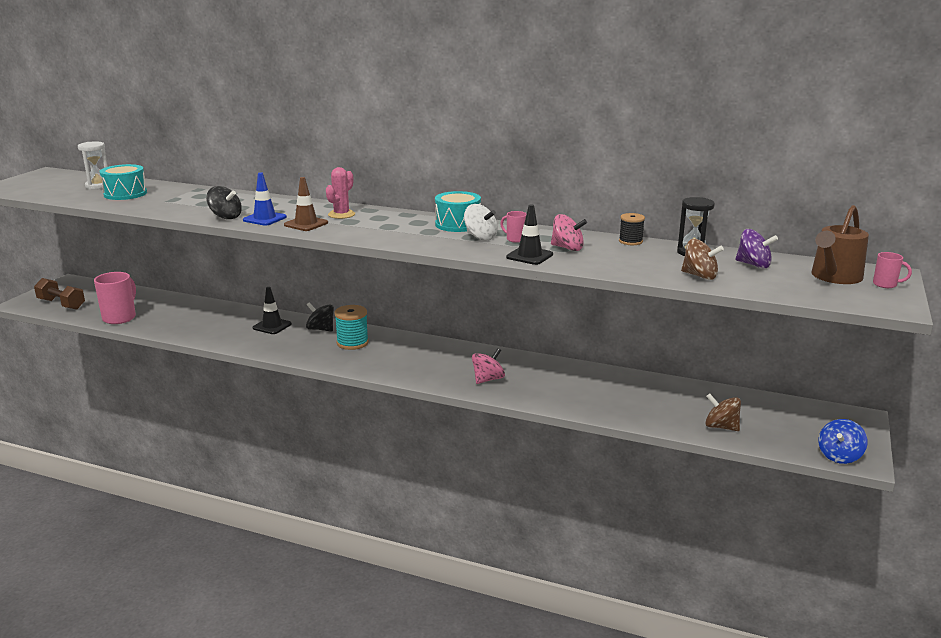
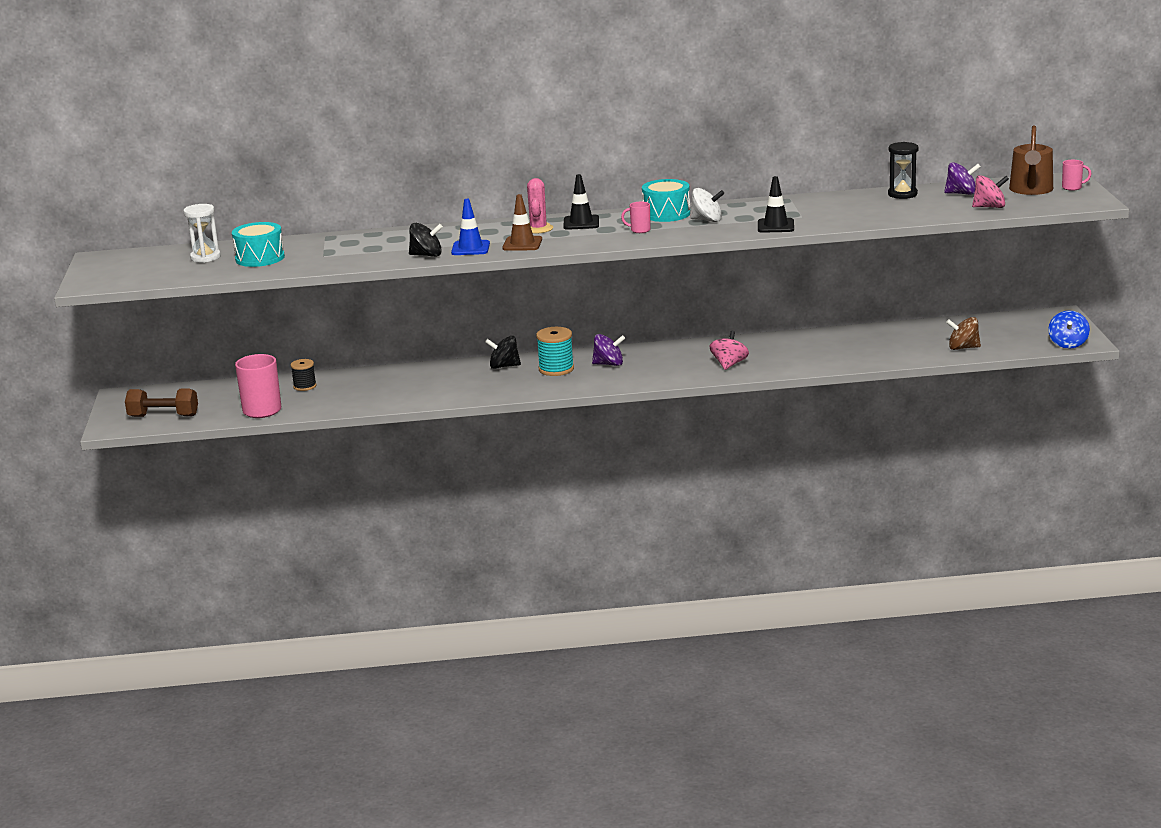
camera: 25 degrees left, 0 degrees up
(272, 326) = (447, 376): black traffic cone -> black traffic cone (581, 223)
(396, 350) = (609, 364): none -> purple spinning top
(515, 239) = (740, 215): pink mug -> pink mug (639, 230)
(567, 248) = (796, 213): pink spinning top -> pink spinning top (989, 207)
(630, 241) = (840, 196): black spool -> black spool (305, 386)
(699, 276) = (932, 211): brown spinning top -> none

